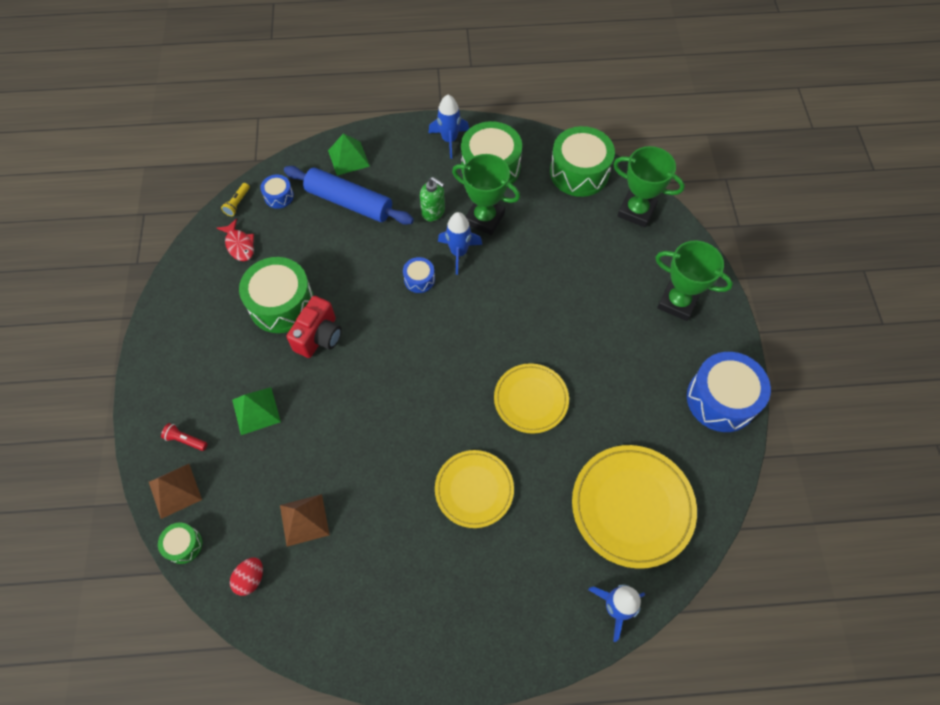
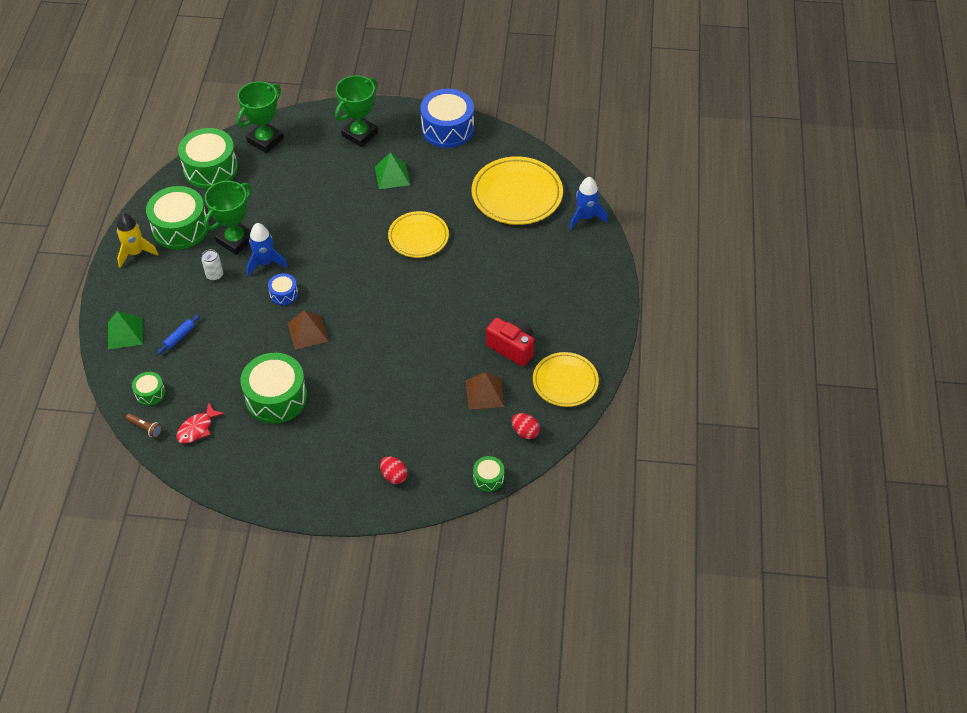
camera: 80 degrees left, 10 degrees down
(175, 490) = (439, 484): brown pyramid -> brown pyramid (307, 332)
(185, 440) = (394, 476): red flashlight -> red egg
(237, 203) = (145, 428): yellow flashlight -> brown flashlight
(239, 245) = (197, 428): red fish -> red fish turned 150 degrees clockwise
(256, 410) = (379, 422): green pyramid -> green pyramid (392, 176)
(279, 196) = (150, 393): blue drum -> green drum
(319, 337) = (319, 371): red camera -> red camera (512, 348)
(349, 202) = (179, 337): blue rolling pin -> blue rolling pin, size x0.41
(433, 212) = (214, 275): green soap dispenser -> white can
(449, 140) = (135, 253): blue rocket -> yellow rocket
(474, 489) = (484, 282): yellow plate -> yellow plate (565, 381)

